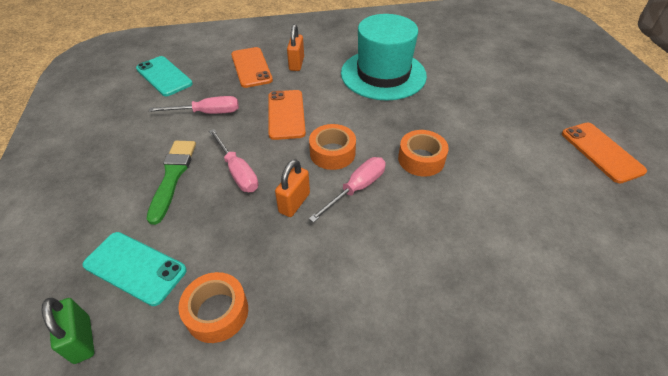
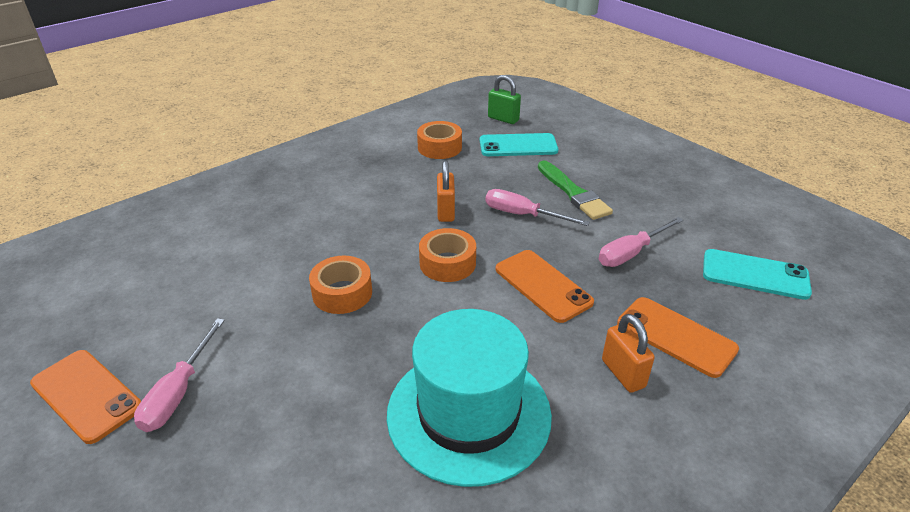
camera: 150 degrees right, 10 degrees down
(356, 188) = (397, 241): pink screwdriver -> pink screwdriver (178, 392)

